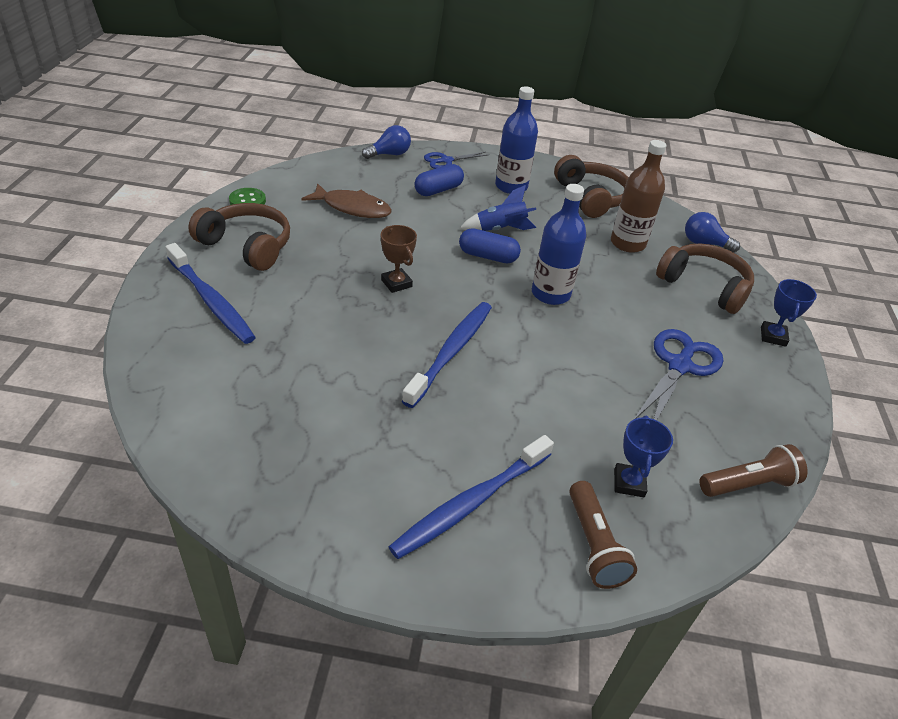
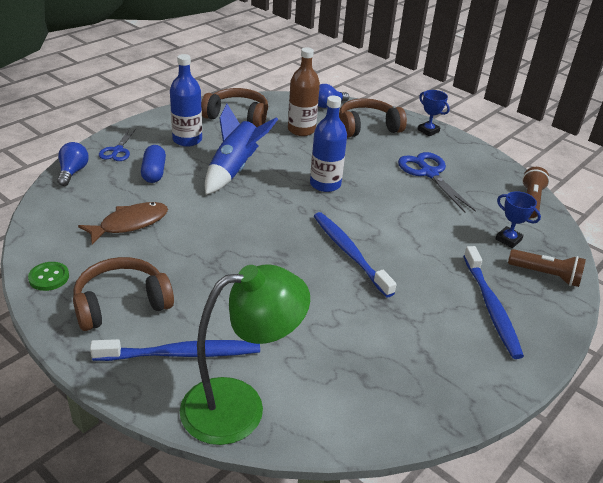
camera: 55 degrees left, 5 degrees down
(170, 358) = (240, 406): none -> green lamp
(396, 283) = (252, 244): brown trophy -> none
(488, 256) = (260, 189): blue capsule -> none
(500, 229) = (235, 169): blue rocket -> blue rocket, size x1.56

